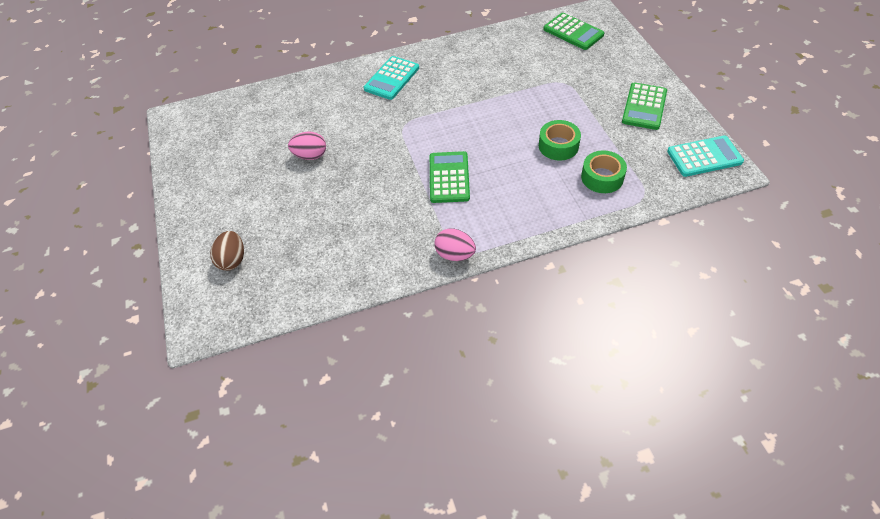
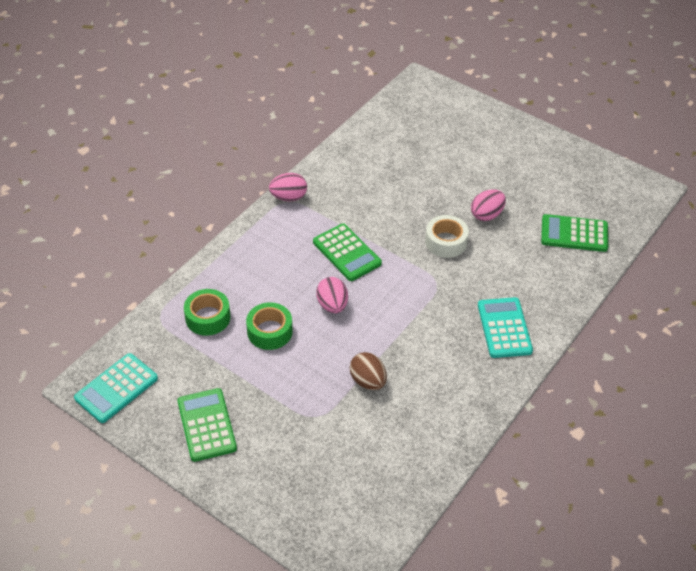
camera: 140 degrees right, 5 degrees down
(232, 260) = (448, 122): brown egg -> brown egg (368, 381)
(365, 150) = (446, 242): none -> white tape
(495, 143) = (332, 305): none -> pink egg
(573, 32) = (358, 509): green calculator -> green calculator (574, 234)

